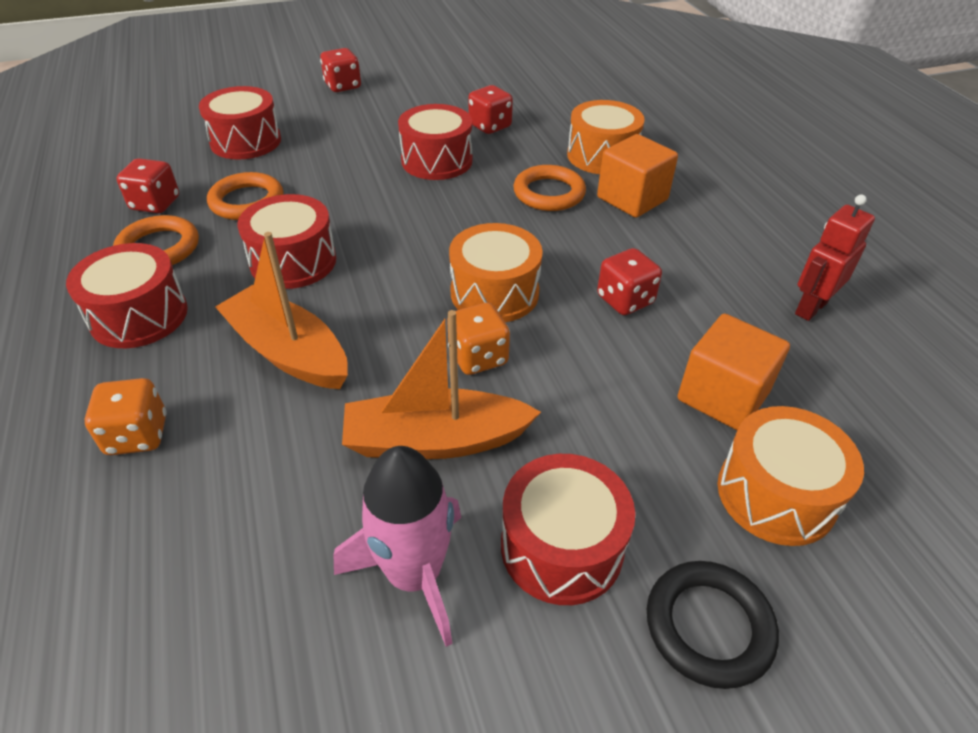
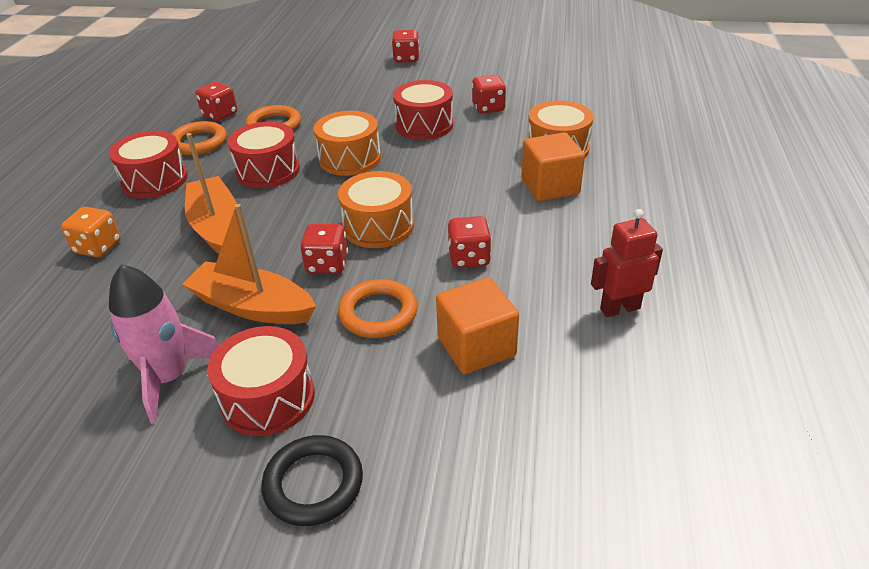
camera: 30 degrees right, 5 degrees down
(246, 141) = (307, 85): red drum -> none
(478, 357) = (327, 264): orange dice -> red dice
(549, 193) = (486, 167): orange ring -> orange ring (378, 313)
(776, 494) = (447, 425): orange drum -> orange drum (350, 159)

